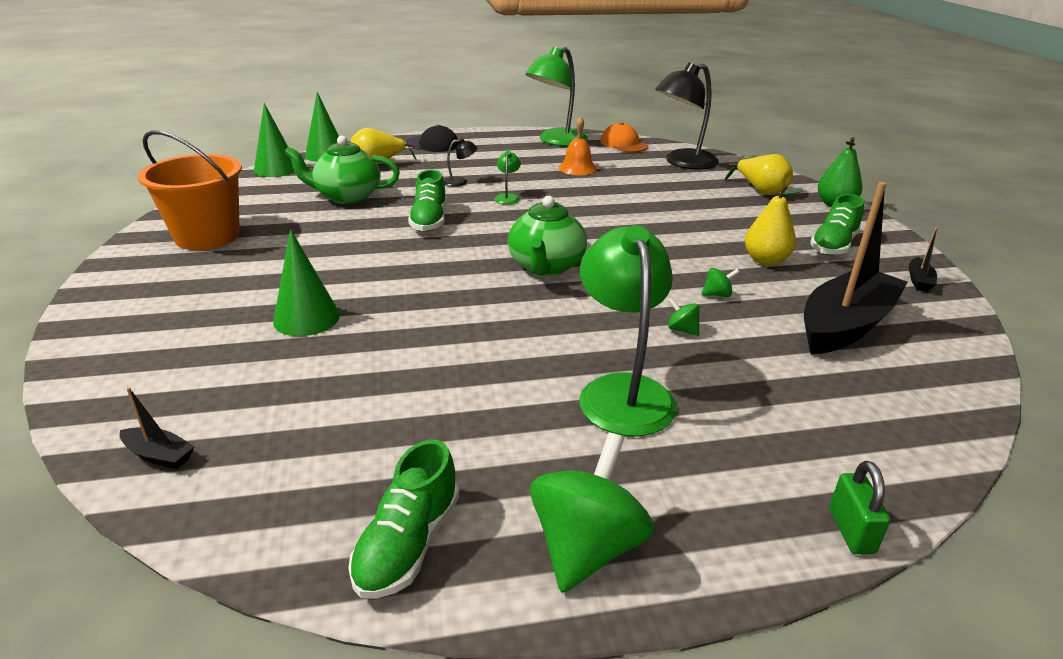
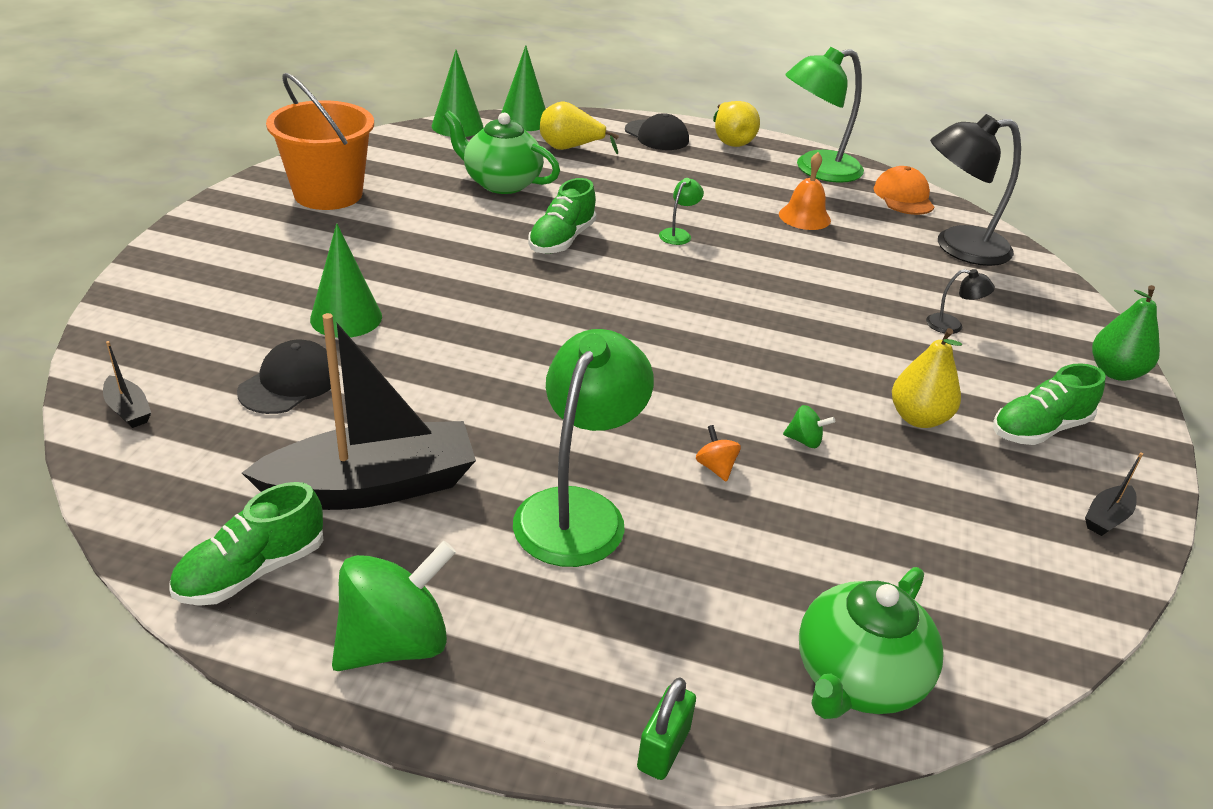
camera: 25 degrees right, 5 degrees up
(301, 381) = (289, 383): none -> black cap
(460, 182) = (642, 198): black lamp -> black lamp (952, 326)
(546, 267) = (637, 338): green teapot -> green teapot (857, 679)
(682, 330) = (715, 467): green spinning top -> orange spinning top
(760, 191) = (1025, 320): yellow pear -> yellow pear (731, 141)
(845, 325) = (926, 536): black boat -> black boat (372, 486)

